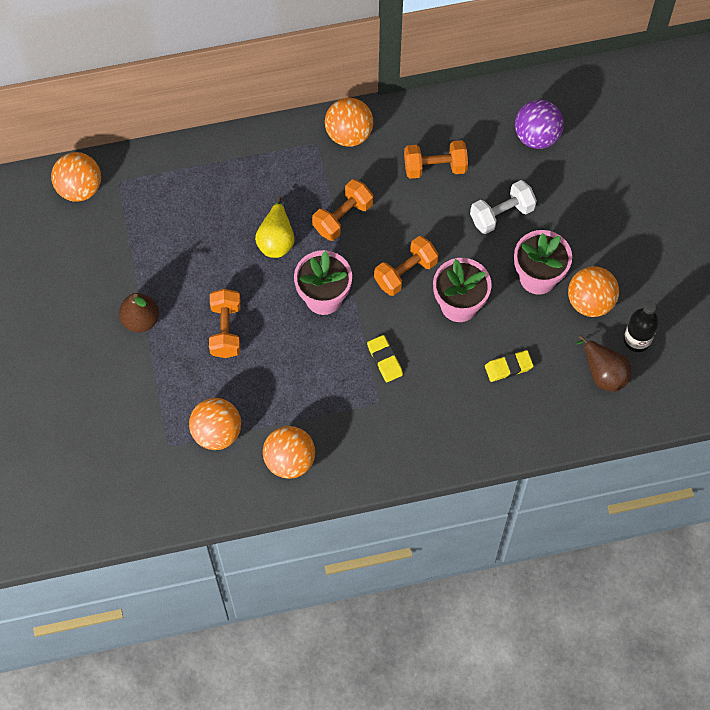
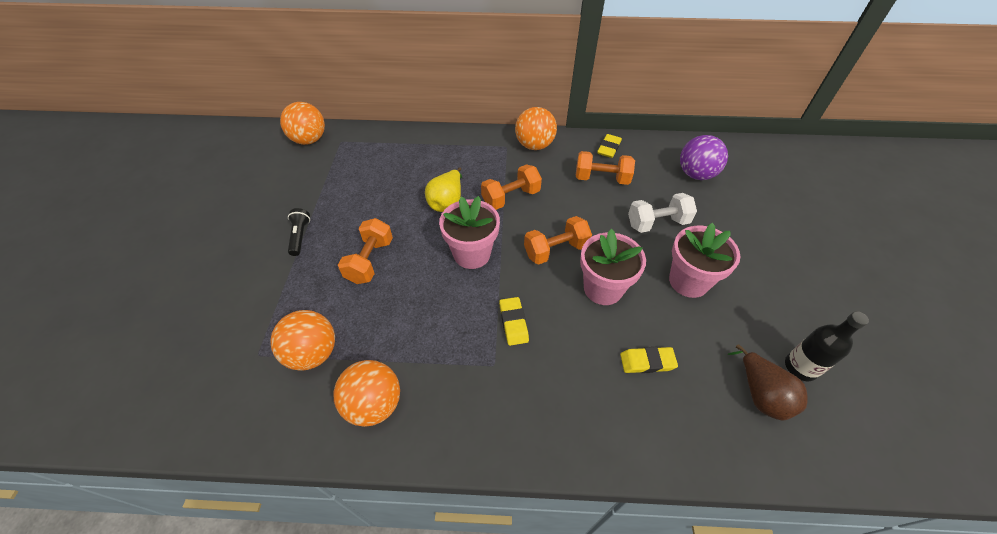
camera: 15 degrees right, 15 degrees down
(140, 319) = (300, 236): brown pear -> black flashlight
(435, 118) = (609, 148): none -> yellow eraser
(590, 301) = (744, 316): orange ball -> none

